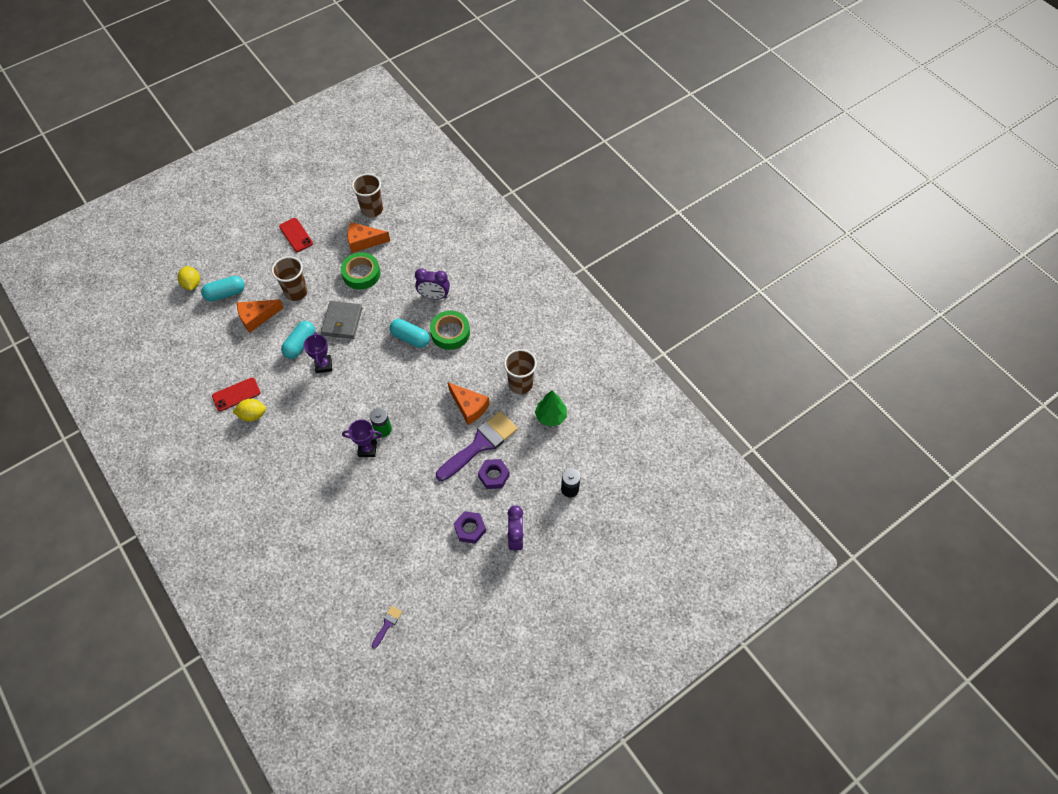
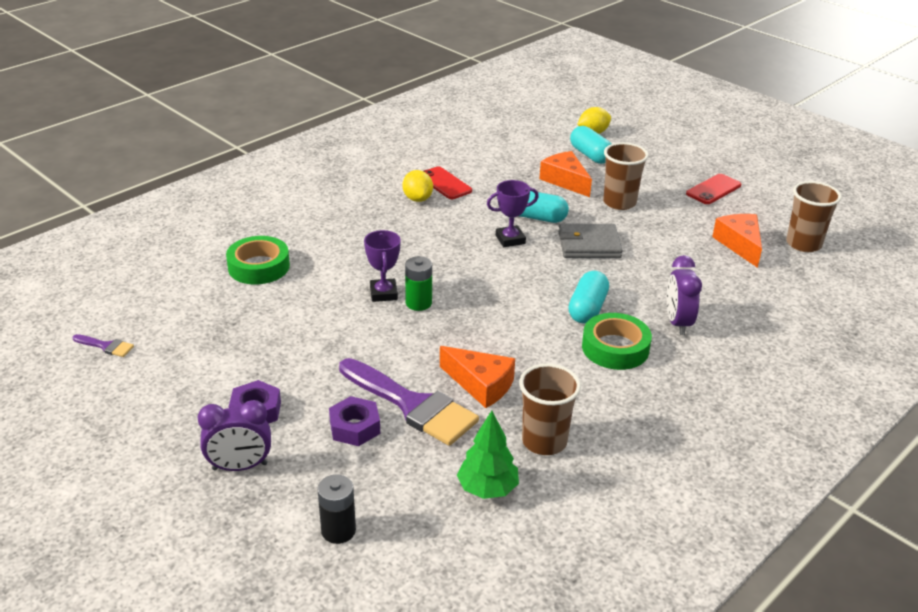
camera: 80 degrees right, 25 degrees down
(361, 274) = (680, 250): green tape -> green tape (259, 266)
(469, 406) = (481, 384): orange cheese -> orange cheese turned 90 degrees counterclockwise

